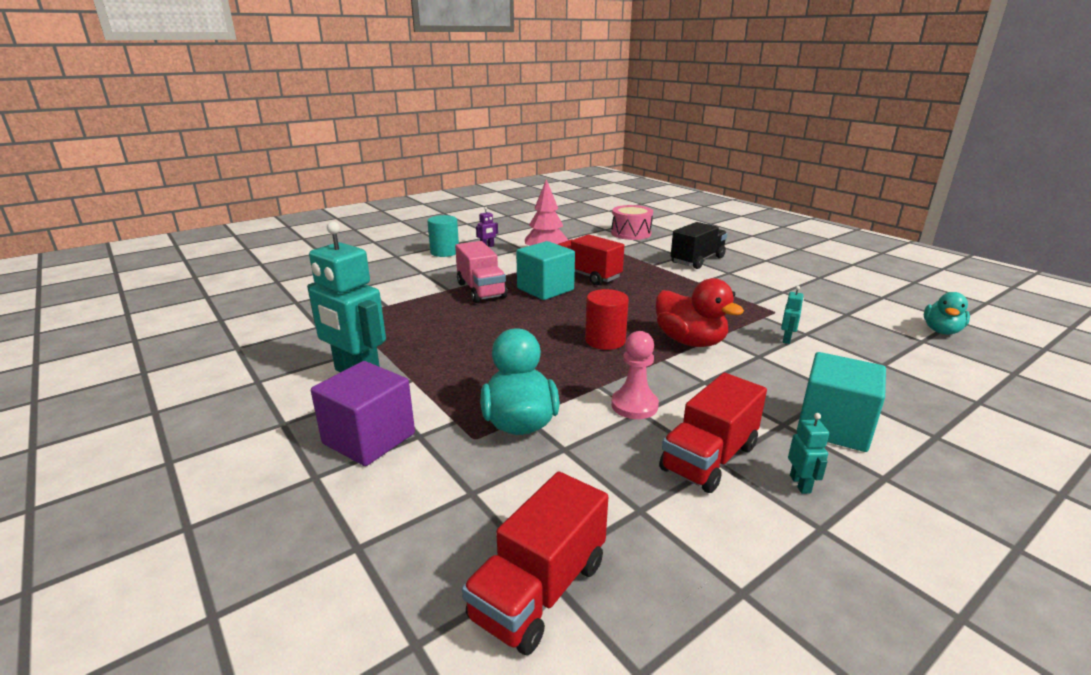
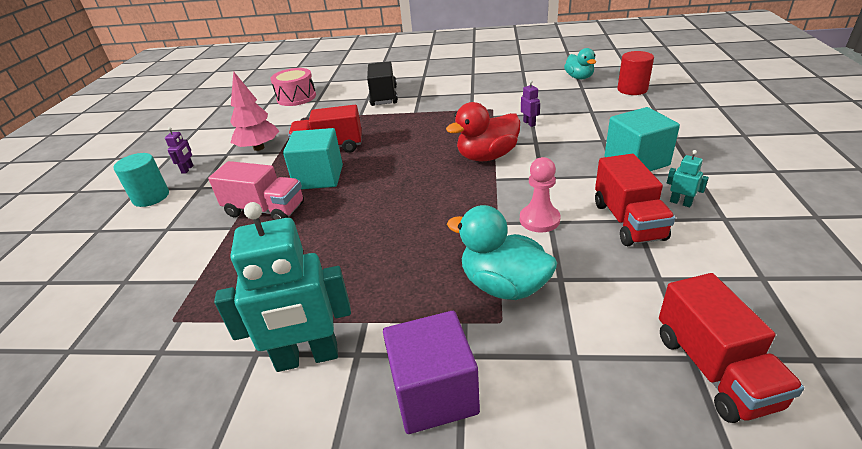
camera: 45 degrees left, 10 degrees up
(605, 340) = (439, 189): red cylinder -> red cylinder (632, 89)
(690, 341) = (487, 156): red duck -> red duck turned 150 degrees clockwise
(787, 339) = (529, 123): turquoise robot -> purple robot

